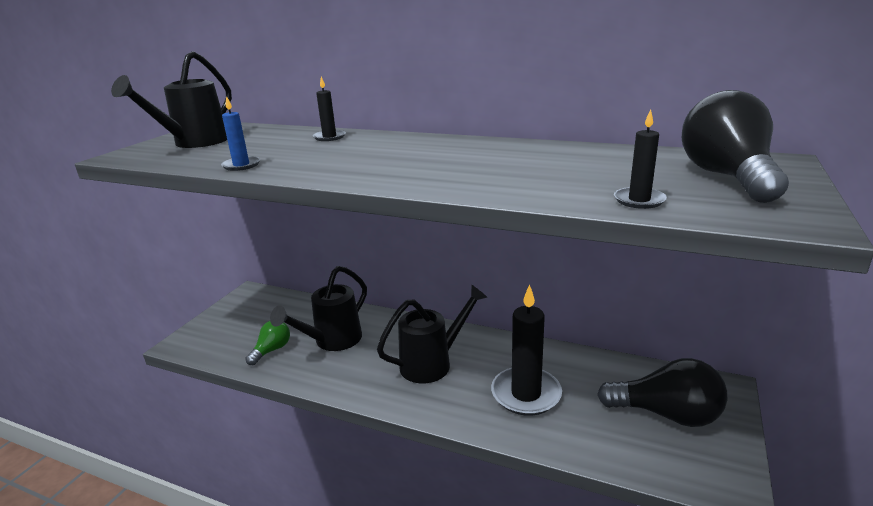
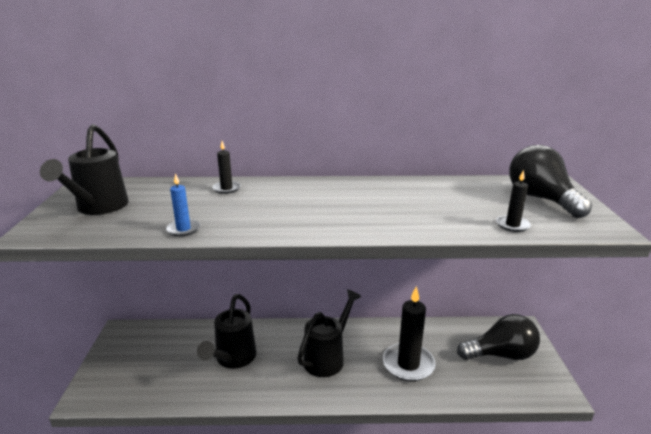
camera: 25 degrees left, 0 degrees up
(272, 350) = (183, 380): green light bulb -> none

